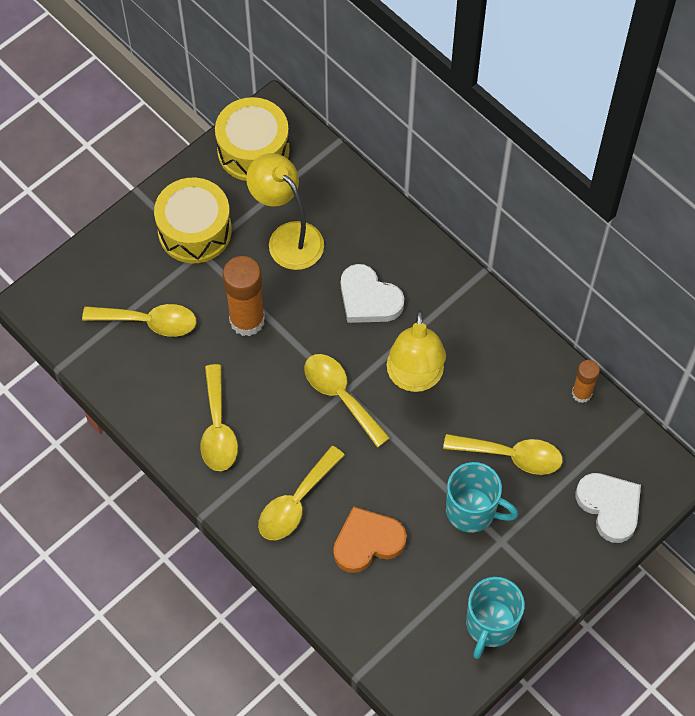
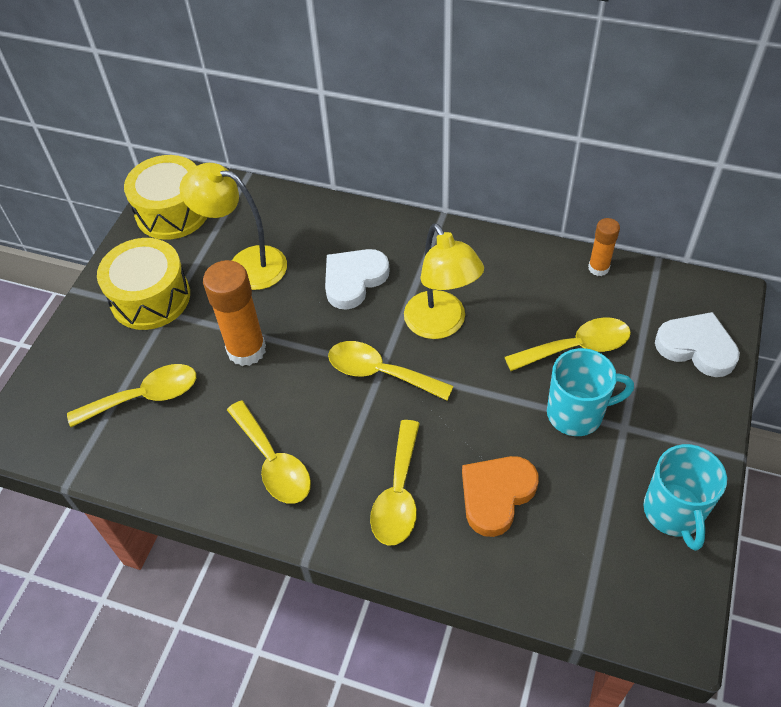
camera: 25 degrees left, 10 degrees down
(368, 299) = (354, 280): white heart -> white heart turned 120 degrees clockwise

